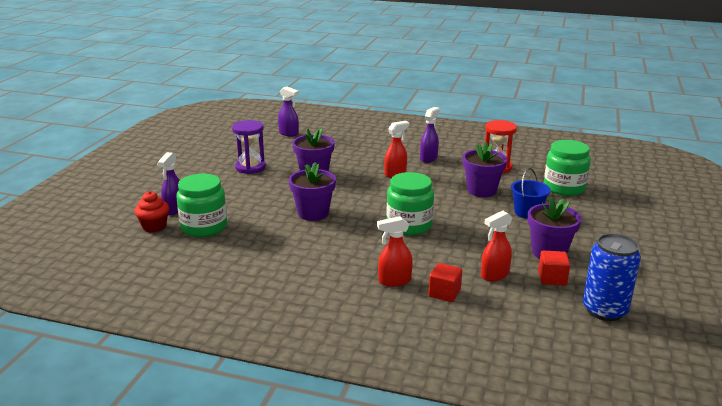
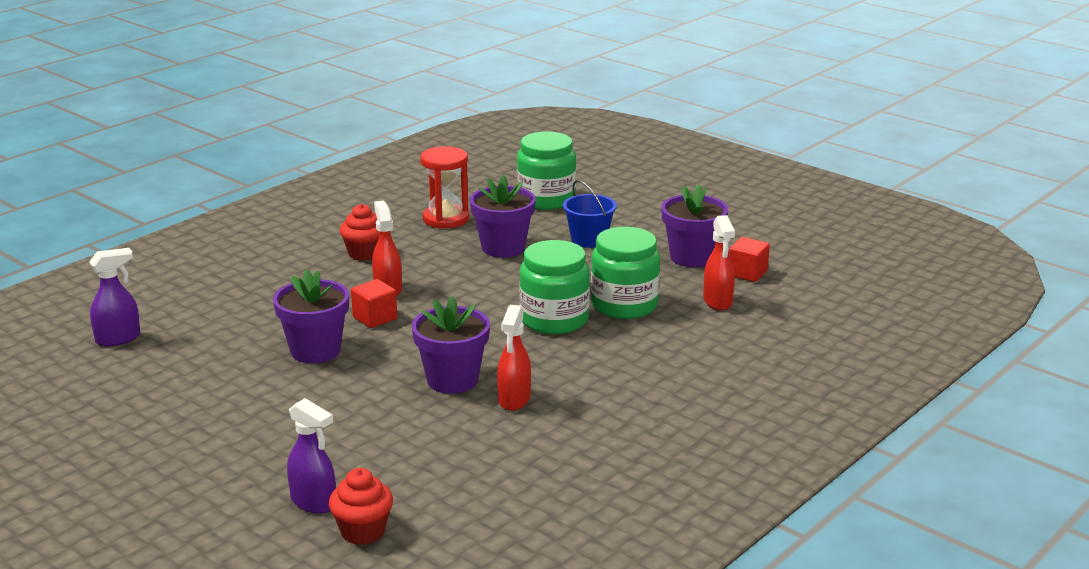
camera: 65 degrees left, 0 degrees up
(204, 227) = (410, 482): green jar -> green jar (624, 305)
(250, 167) = (224, 401): purple hourglass -> none
(394, 281) = (687, 365): red spray bottle -> red spray bottle (514, 399)
(428, 158) = (364, 253): purple spray bottle -> red cupcake
(444, 293) = (736, 341): red cube -> red cube (375, 318)
(604, 310) = (825, 267): blue can -> none

